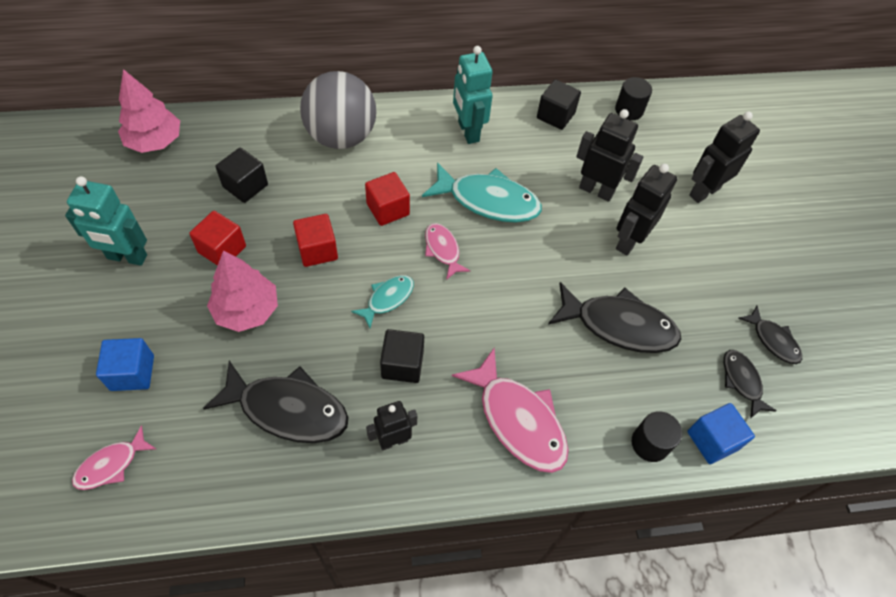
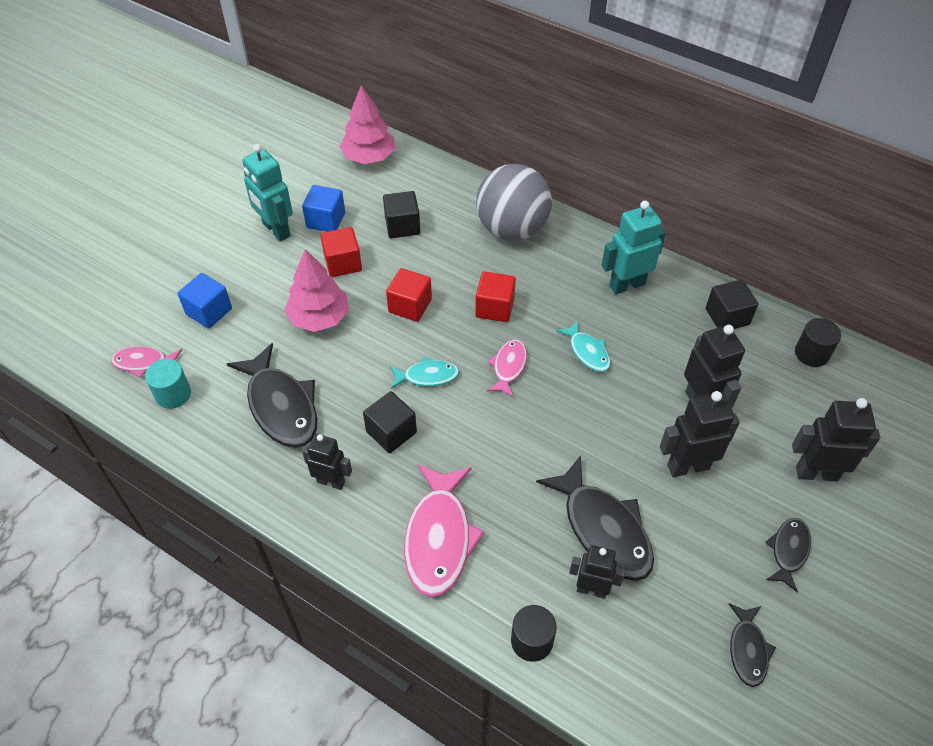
camera: 45 degrees right, 5 degrees down
(172, 472) = (173, 394): none -> turquoise cylinder
(468, 131) = (627, 284): turquoise robot -> turquoise robot turned 45 degrees clockwise
(488, 201) = (587, 352): turquoise fish -> turquoise fish, size x0.54
(652, 375) = (591, 589): none -> black robot
(712, 440) = (592, 683): blue cube -> blue cube (326, 220)
(742, 381) = (675, 659): black fish -> black fish (788, 551)

